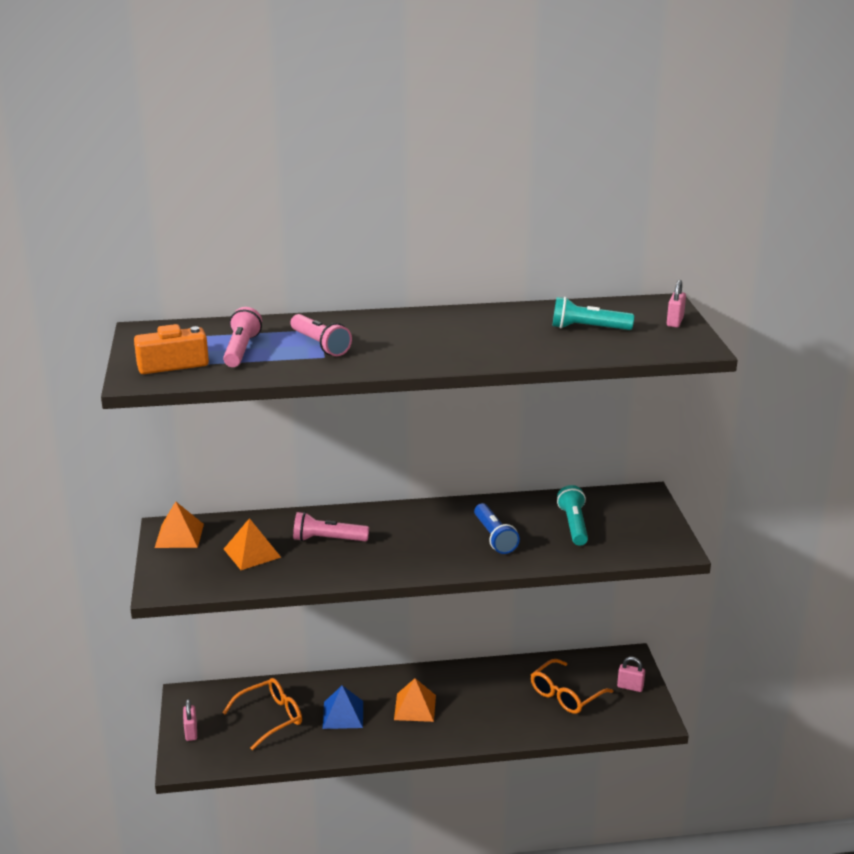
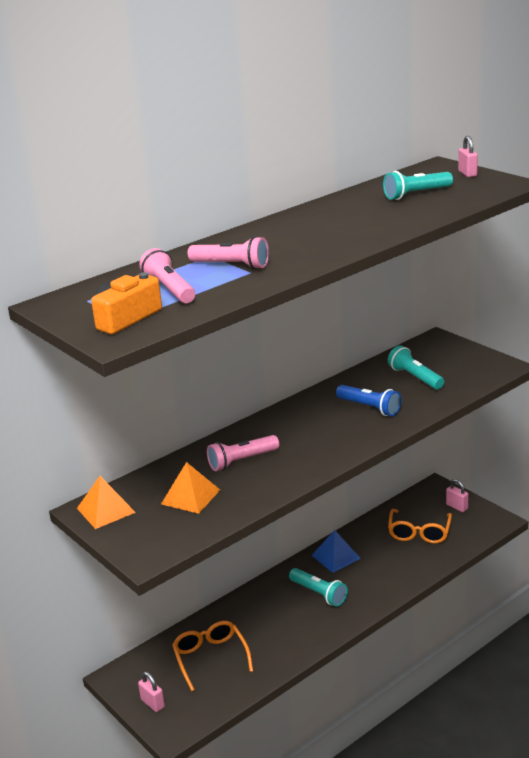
camera: 30 degrees left, 0 degrees up
(271, 718) = (210, 658): orange glasses -> orange glasses turned 45 degrees counterclockwise
(343, 714) = (268, 626): blue pyramid -> blue pyramid (336, 557)
(415, 707) = (319, 593): orange pyramid -> turquoise flashlight
(630, 687) = (457, 507): pink padlock -> pink padlock turned 60 degrees clockwise

